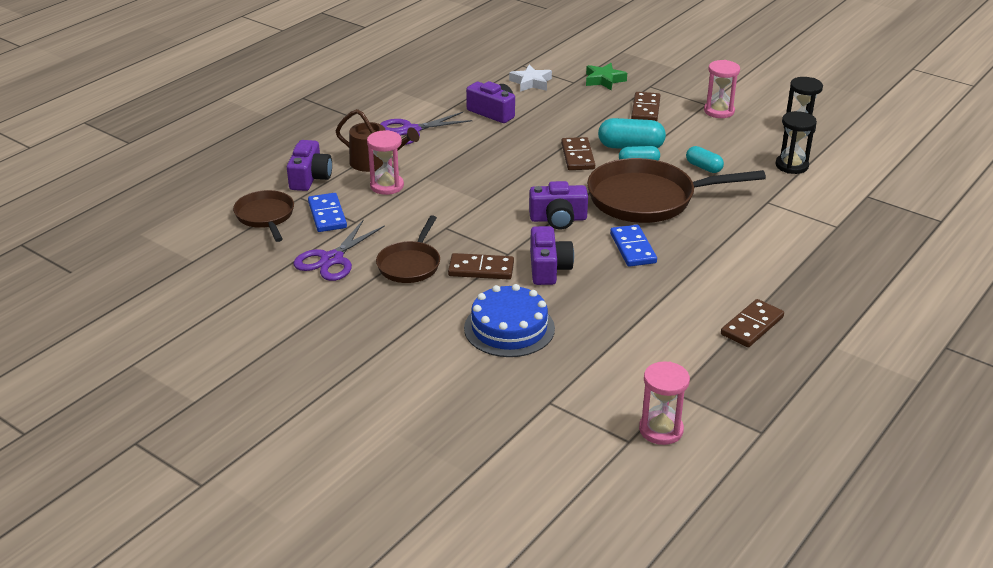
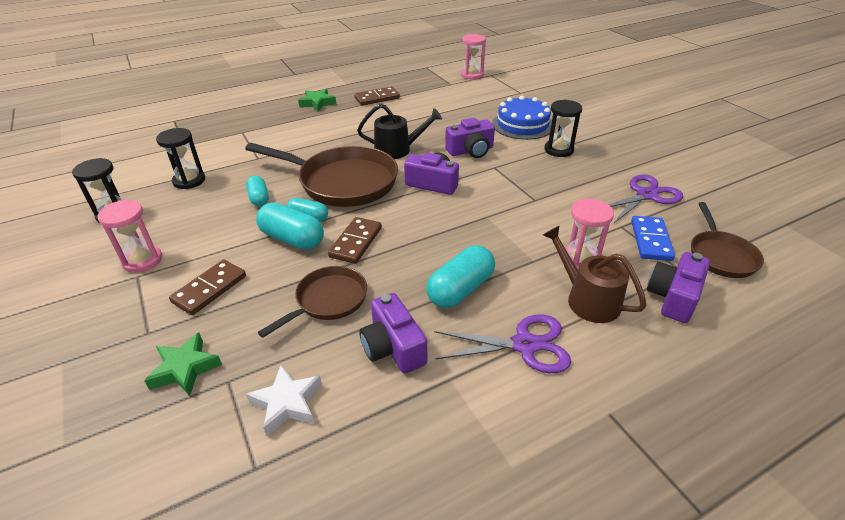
camera: 155 degrees left, 5 degrees up
(410, 264) = (577, 176): brown pan -> brown pan (328, 300)
(444, 296) = (558, 150): none -> black hourglass
(471, 147) = (460, 289): none -> turquoise capsule
(481, 269) = (522, 161): brown domino -> none
(548, 268) = (471, 151): purple camera -> purple camera turned 135 degrees counterclockwise
(633, 248) = (397, 150): blue domino -> black watering can
(819, 293) = (317, 103): none -> green star

